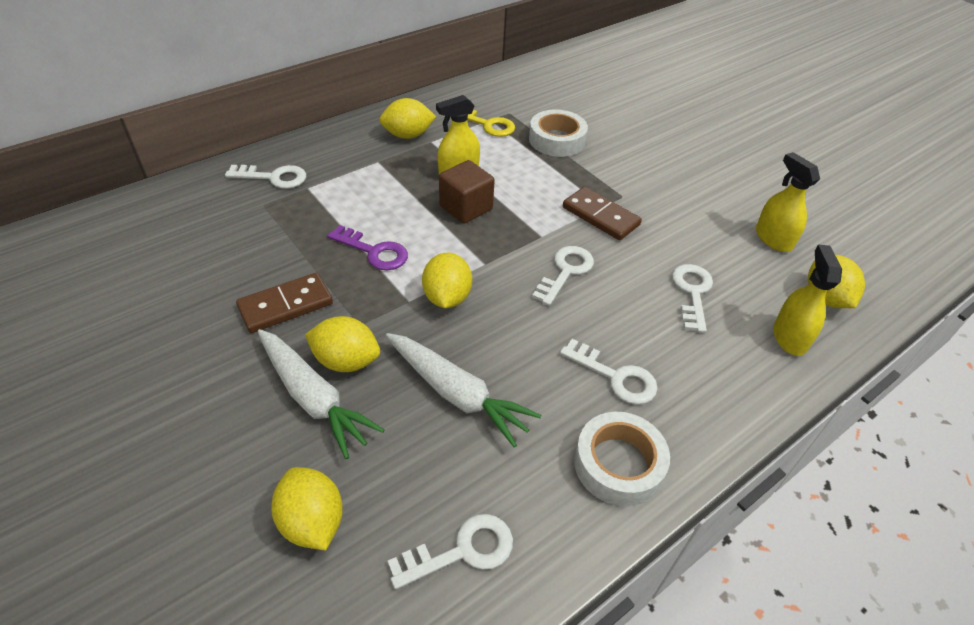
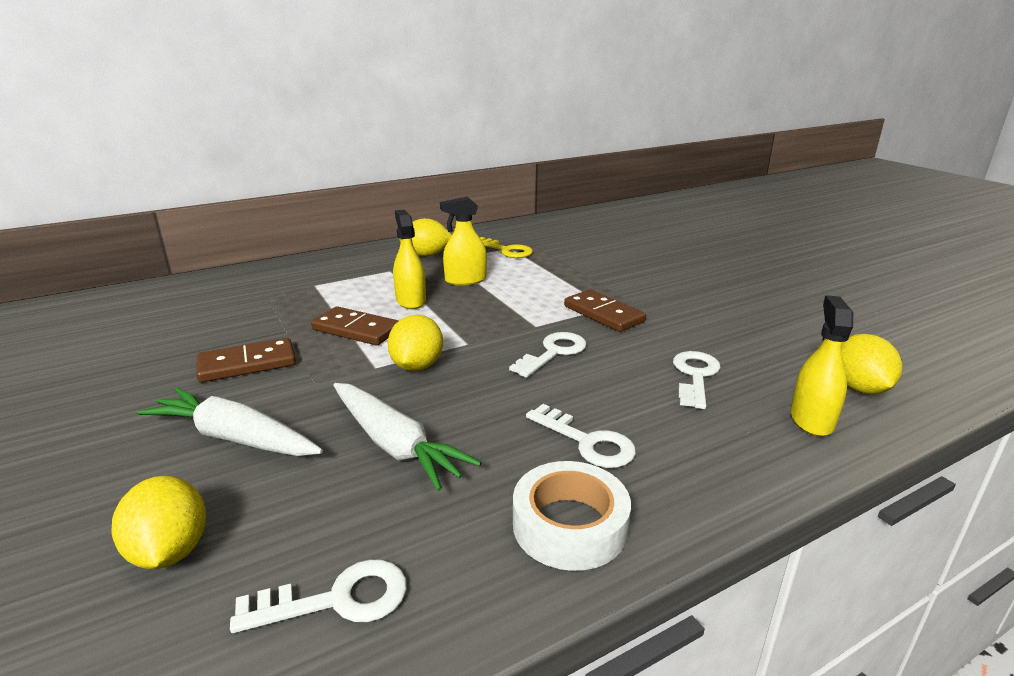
camera: 10 degrees right, 20 degrees down
(273, 177) = (286, 277): white key -> none
(313, 398) = (235, 438): white carrot -> white carrot turned 150 degrees clockwise
(346, 361) = (286, 410): yellow lemon -> none
(374, 251) = (356, 329): purple key -> brown domino
(466, 207) = (463, 303): brown cube -> none
(557, 140) = (572, 262): white tape -> none
(773, 239) = (797, 338): yellow spray bottle -> yellow spray bottle (410, 300)

